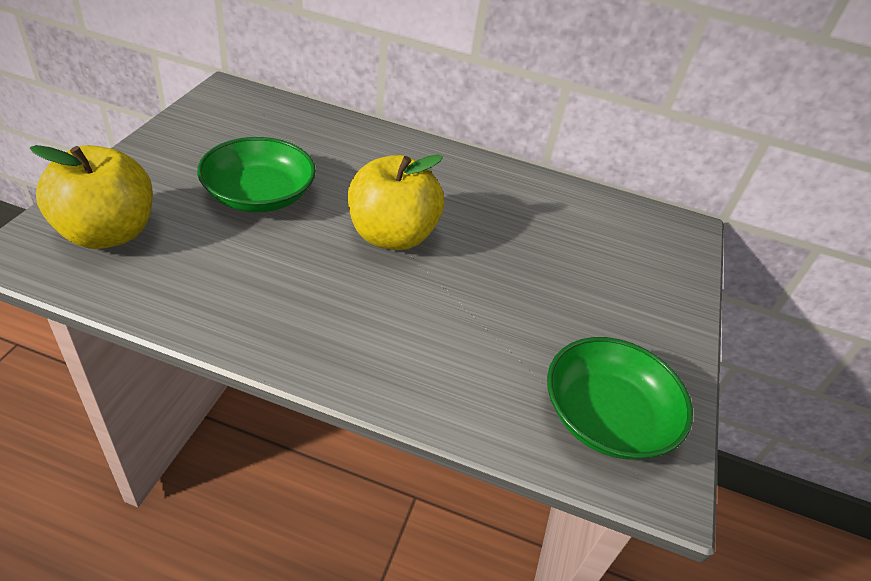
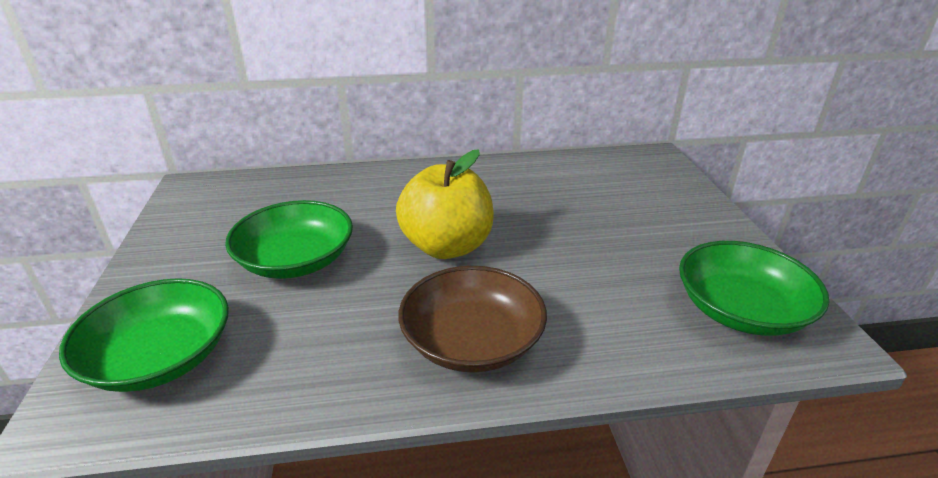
camera: 20 degrees left, 10 degrees down
(108, 233) = (160, 357): yellow apple -> green bowl
(339, 328) = (472, 341): none -> brown bowl

